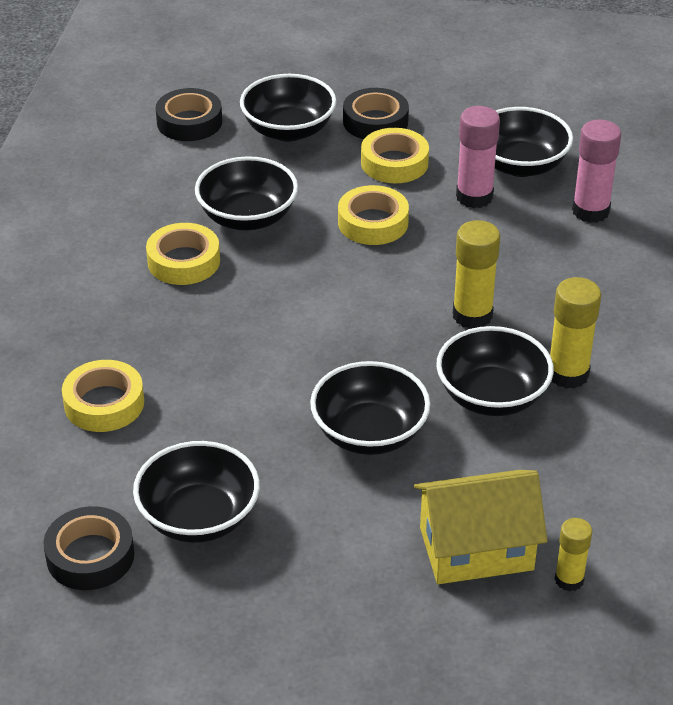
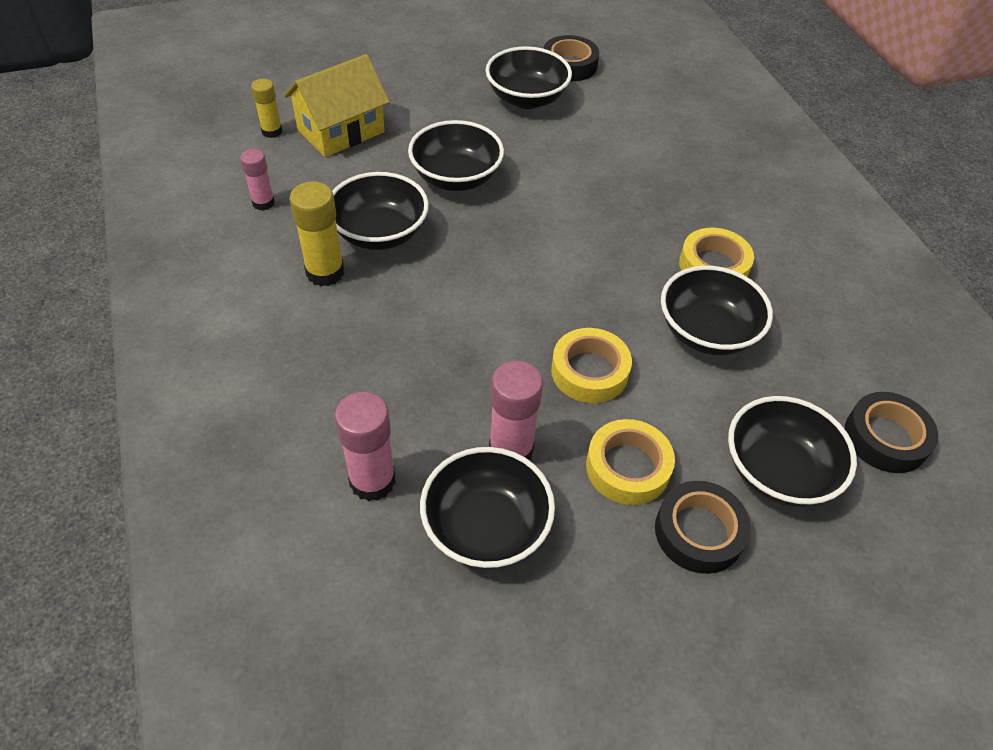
camera: 150 degrees right, 10 degrees up
(104, 403) = (651, 141): yellow tape -> none
(472, 315) = (434, 300): yellow glue stick -> none
(610, 475) = (263, 203): none -> pink glue stick

